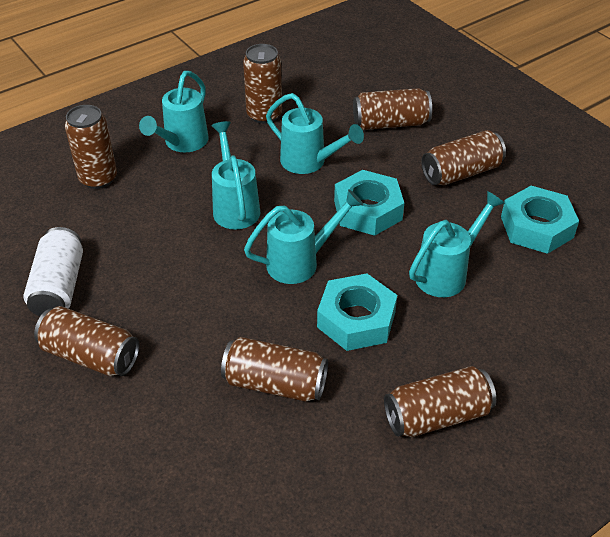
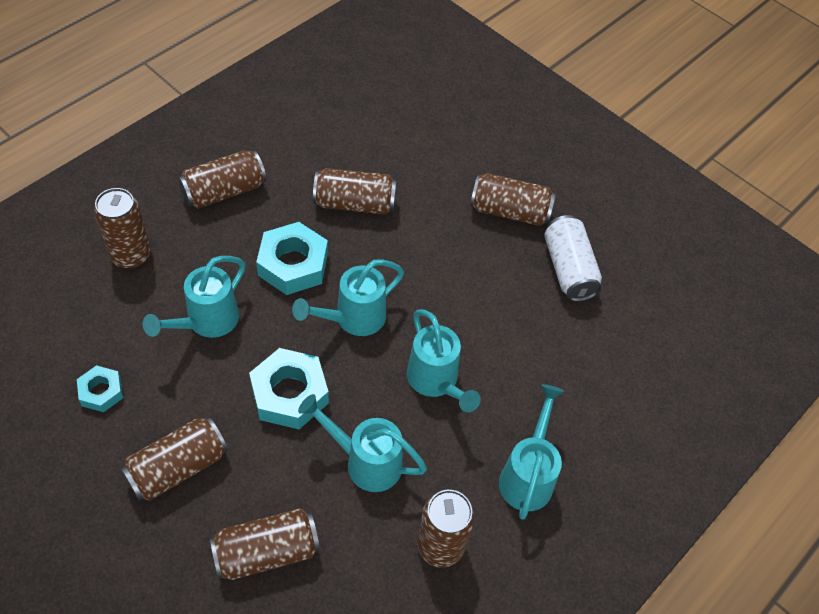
camera: 165 degrees right, 10 degrees up
(98, 178) = (599, 404): brown can -> brown can (131, 255)
(536, 227) = (101, 392): turquoise nut -> turquoise nut, size x0.57

